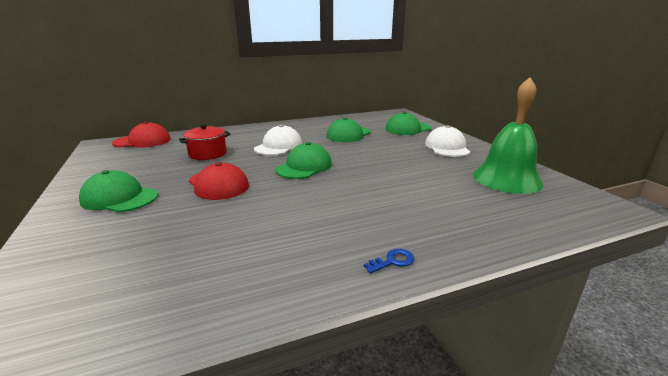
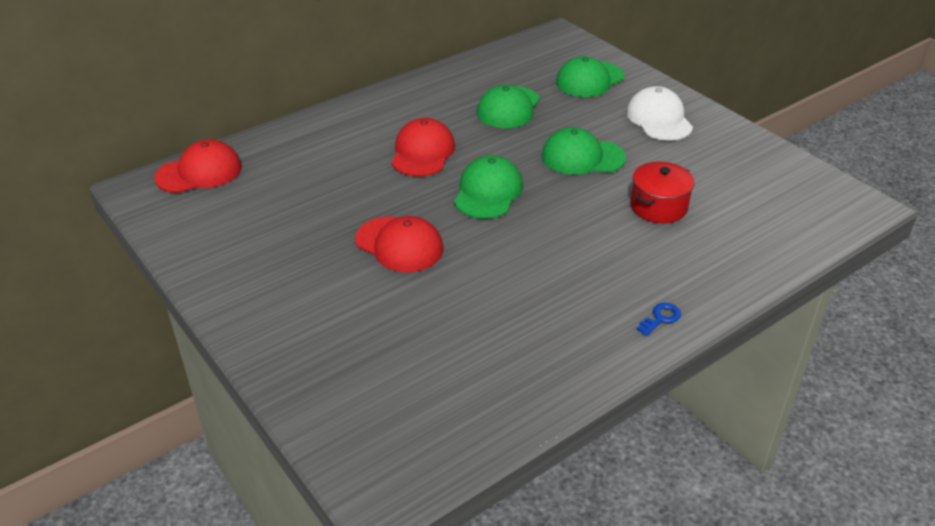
camera: 15 degrees left, 15 degrees up
(119, 198) = (293, 290): green cap -> green cap (582, 157)
(208, 154) = (331, 186): red pot -> red pot (658, 207)
(278, 146) = (422, 152): white cap -> red cap
(506, 179) = (746, 174): green bell -> none

